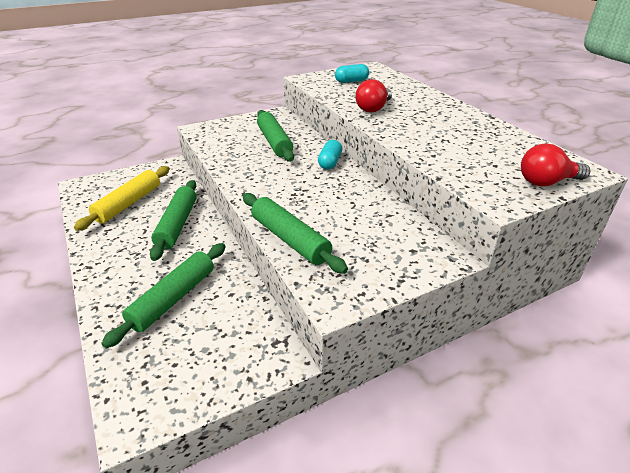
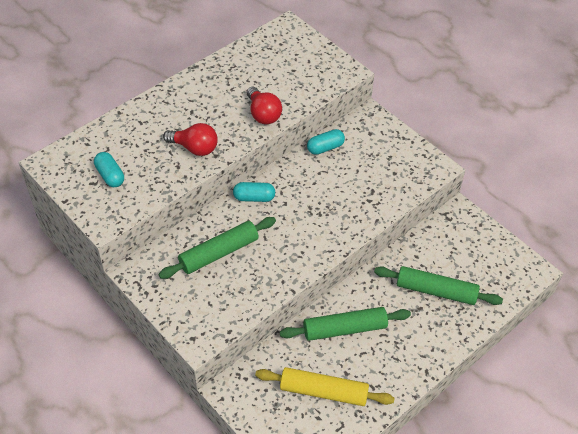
camera: 105 degrees left, 15 degrees up
(290, 239) = (384, 202): green rolling pin -> none
(391, 211) = (325, 148): none -> turquoise capsule
(546, 182) = (311, 47): red light bulb -> red light bulb (263, 114)

